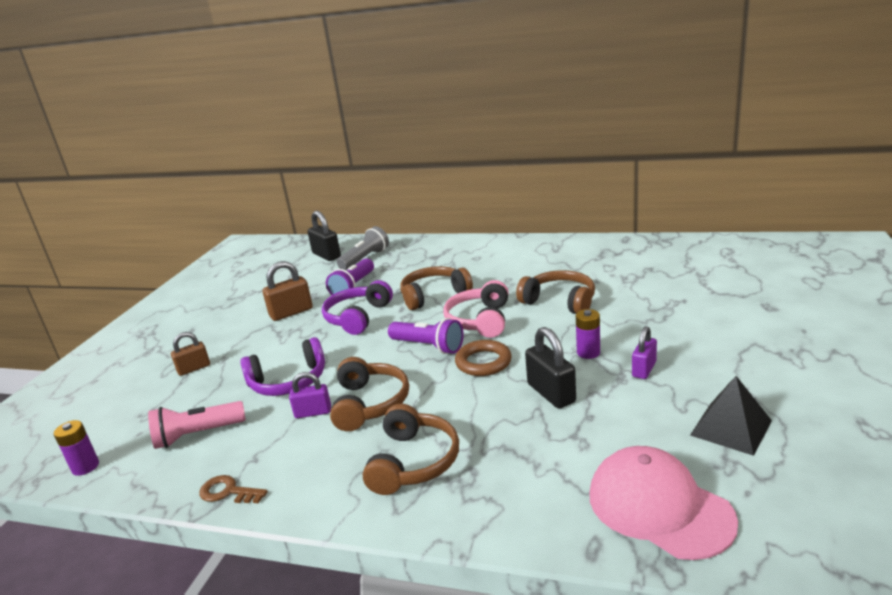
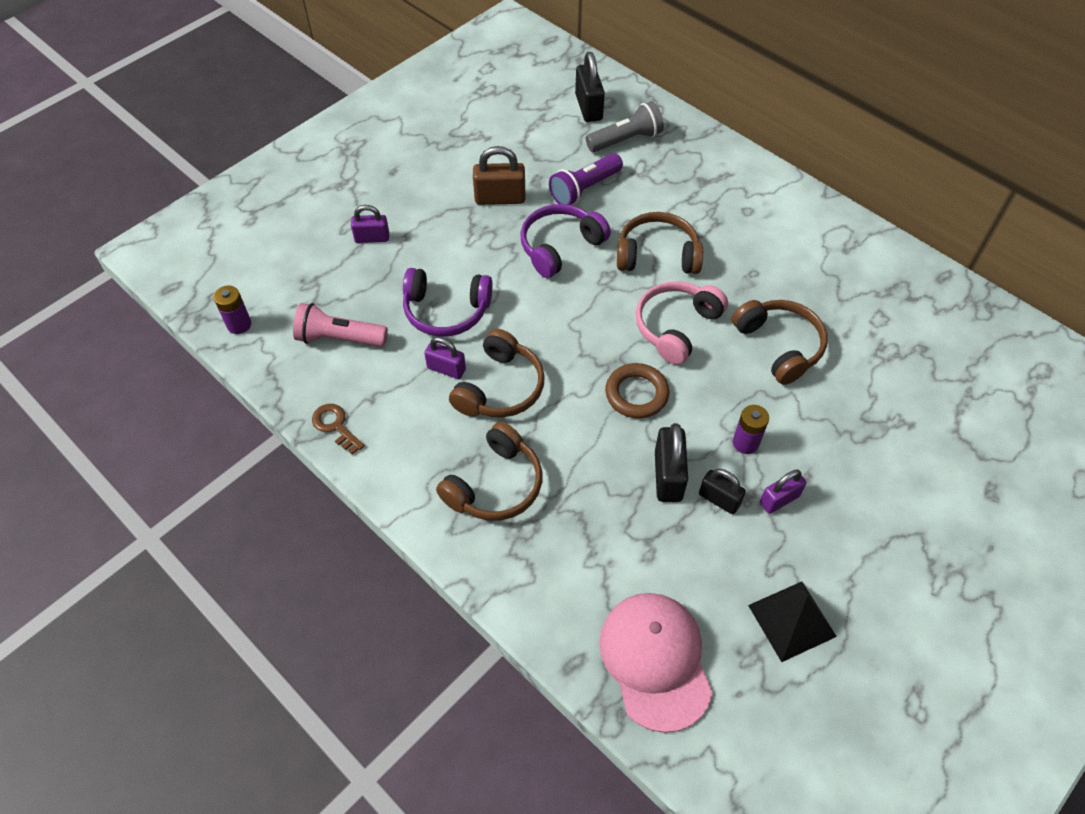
camera: 25 degrees right, 30 degrees up
(194, 368) = (372, 238): brown padlock -> purple padlock
(428, 346) = (600, 337): purple flashlight -> none
(602, 388) = (719, 499): none -> black padlock

